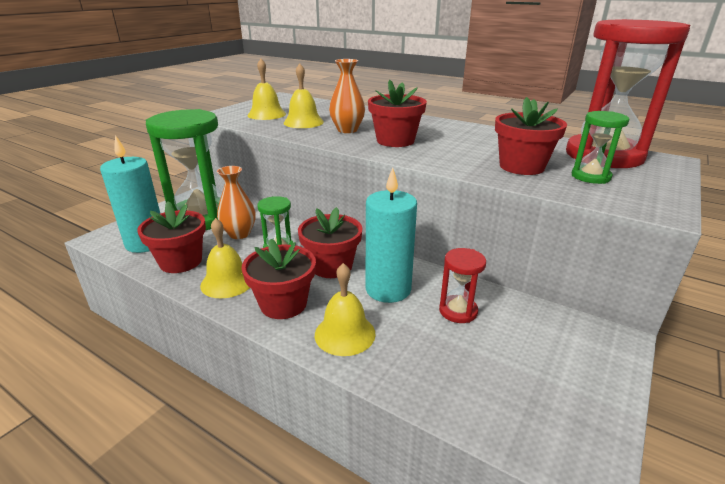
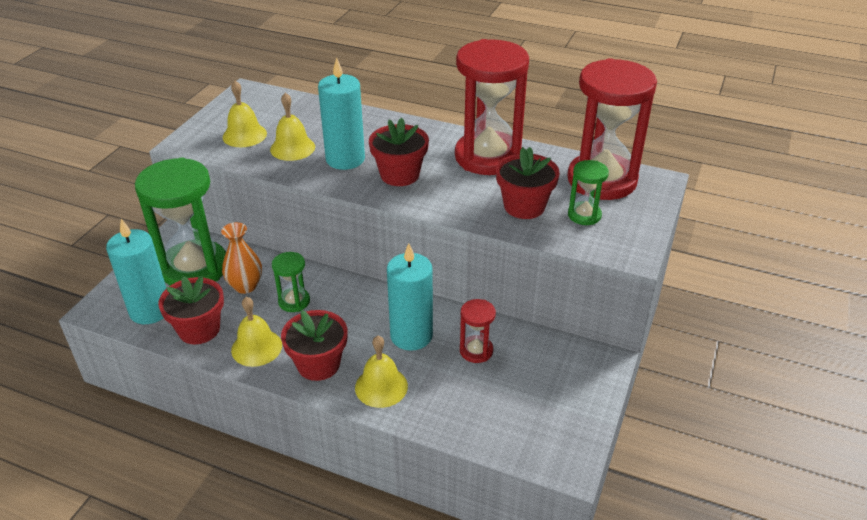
camera: 10 degrees left, 10 degrees up
(331, 266) = (352, 316): red flower pot -> none
(347, 130) = (345, 159): orange vase -> turquoise candle
(482, 136) = (488, 157): none -> red hourglass

